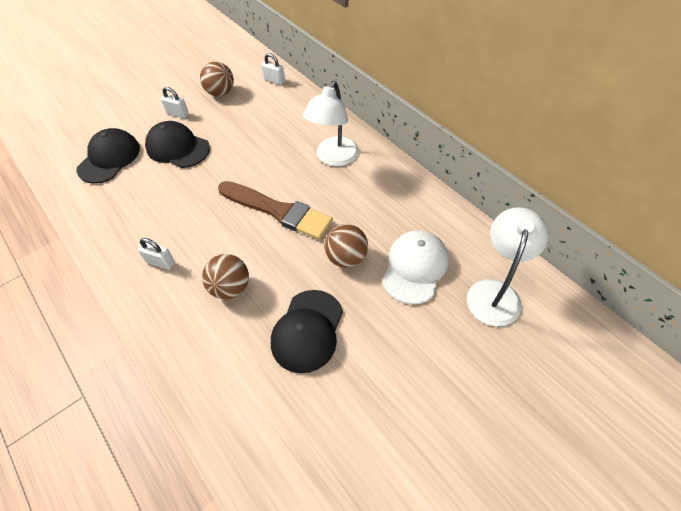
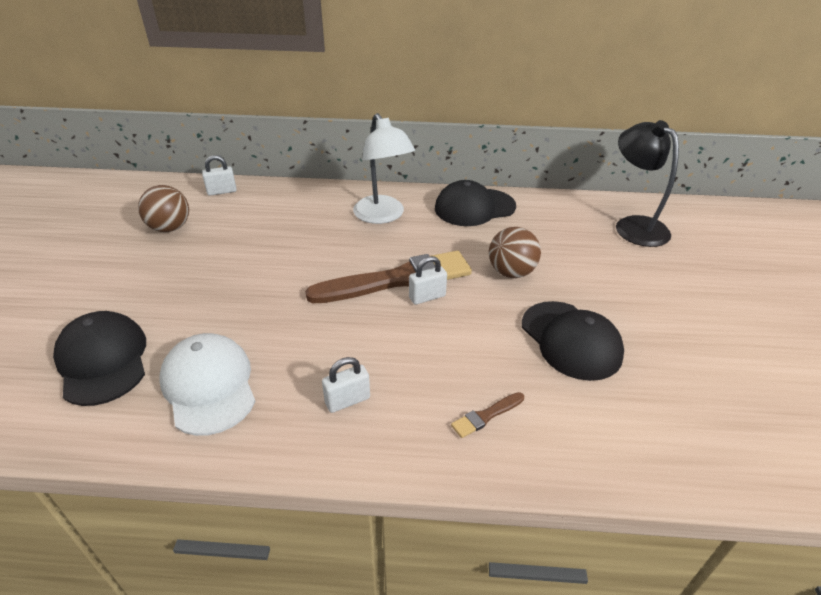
camera: 50 degrees left, 15 degrees down
(177, 114) = (140, 270): white padlock -> white padlock (427, 297)
(177, 148) = (193, 297): black cap -> black cap (474, 207)
(200, 328) = (486, 416): none -> brown brush
(230, 288) = (456, 363): brown ball -> none
(415, 268) = (566, 245): white cap -> white cap (209, 386)
(495, 292) = (633, 226): white lamp -> black lamp

